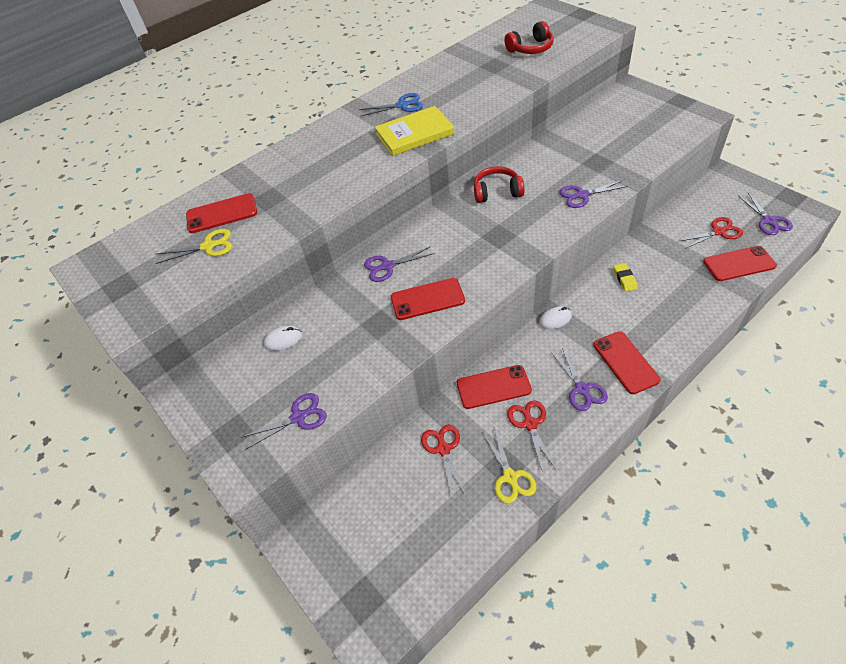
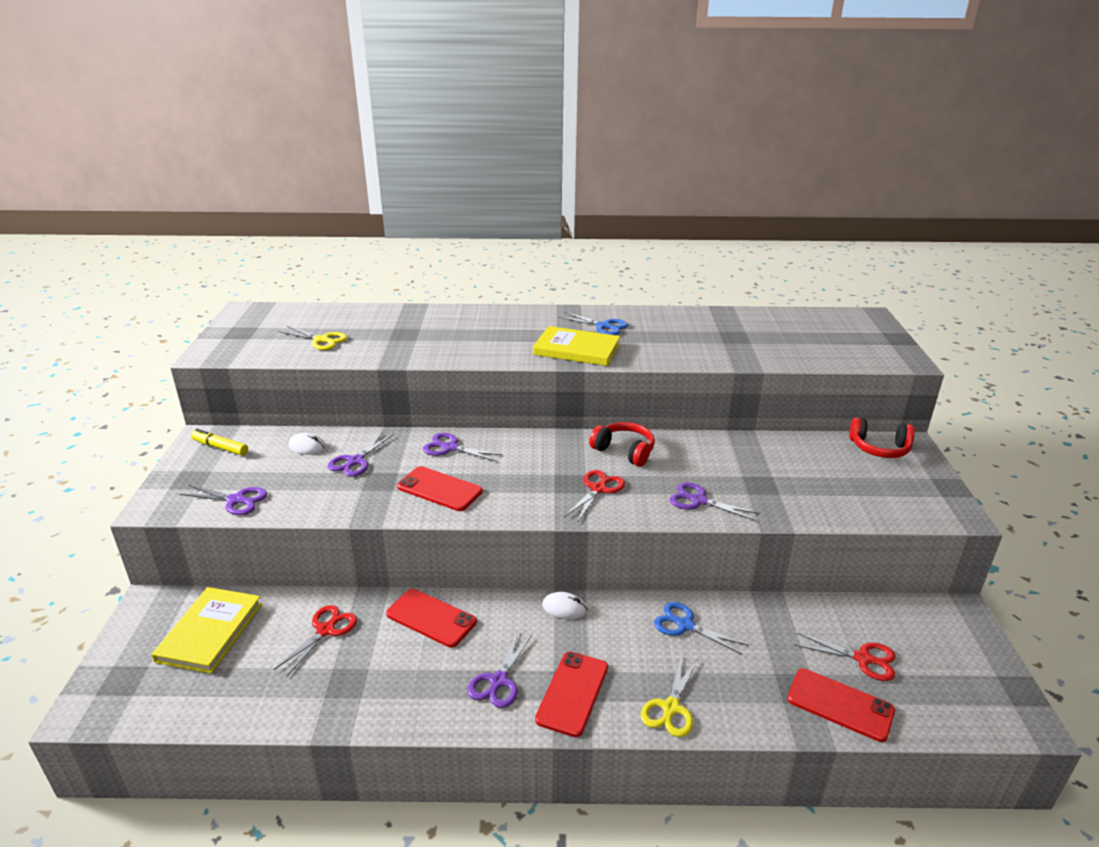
camera: 35 degrees right, 20 degrees down
(212, 391) = (220, 447): none -> yellow marker
(222, 214) = (362, 326): red phone -> none
(371, 518) = (210, 632): none -> yellow book
(510, 477) = (337, 695): yellow scissors -> yellow scissors (670, 708)
(530, 48) = (792, 341): red headphones -> red headphones (879, 448)
(530, 423) = (414, 669): red scissors -> red scissors (598, 489)
(624, 279) = (685, 625): yellow eraser -> blue scissors
(769, 221) = (949, 693): purple scissors -> purple scissors (355, 461)

